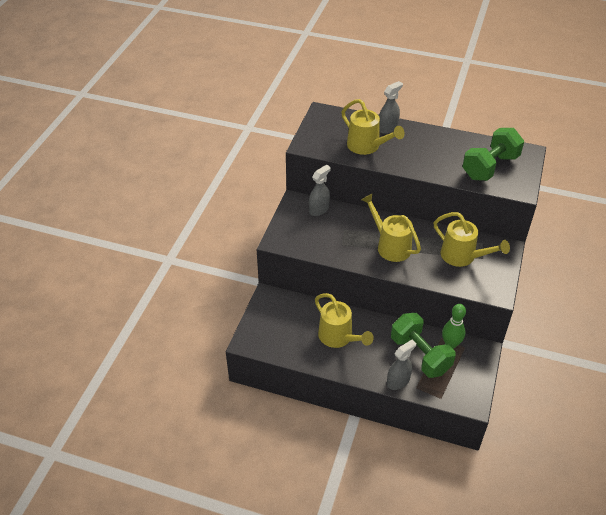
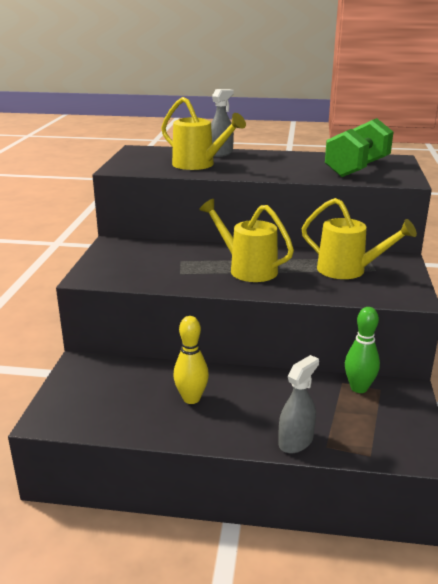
camera: 10 degrees left, 20 degrees down
(319, 209) = (143, 247): grey spray bottle -> none
(339, 338) = (191, 398): yellow watering can -> yellow bowling pin
(420, 355) = (319, 405): green dumbbell -> none

